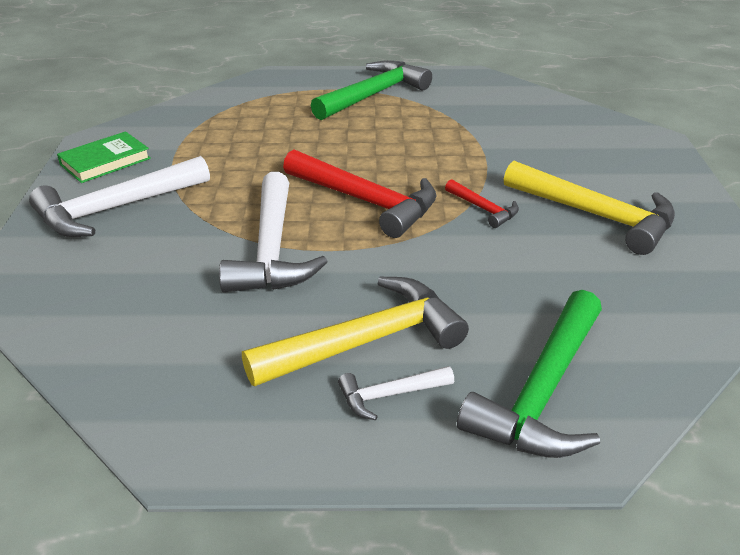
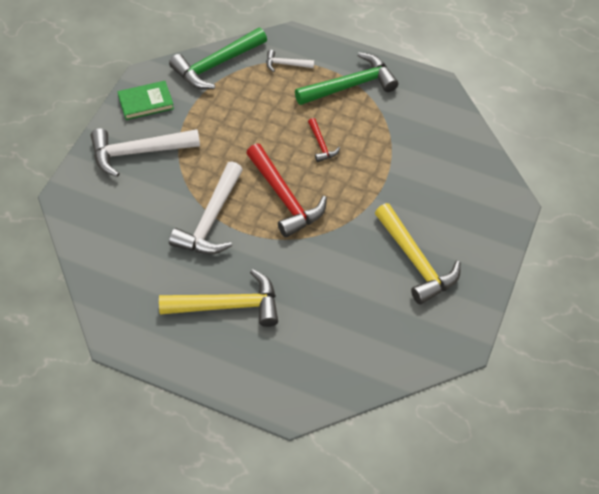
camera: 20 degrees right, 20 degrees up
(389, 395) = (221, 343): white hammer -> white hammer (286, 64)
(483, 209) = (351, 230): red hammer -> red hammer (321, 145)
(542, 391) = (295, 369): green hammer -> green hammer (216, 64)

